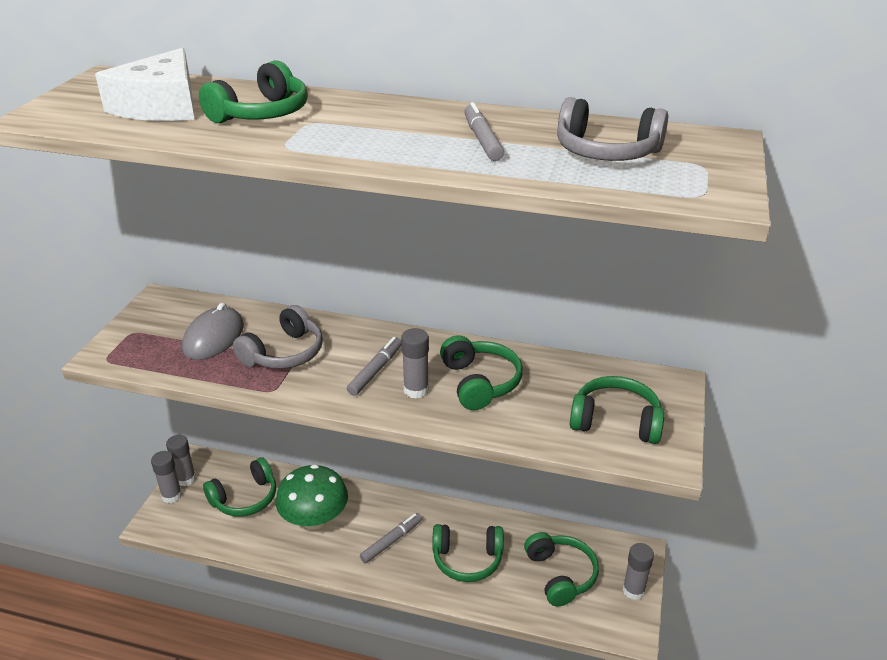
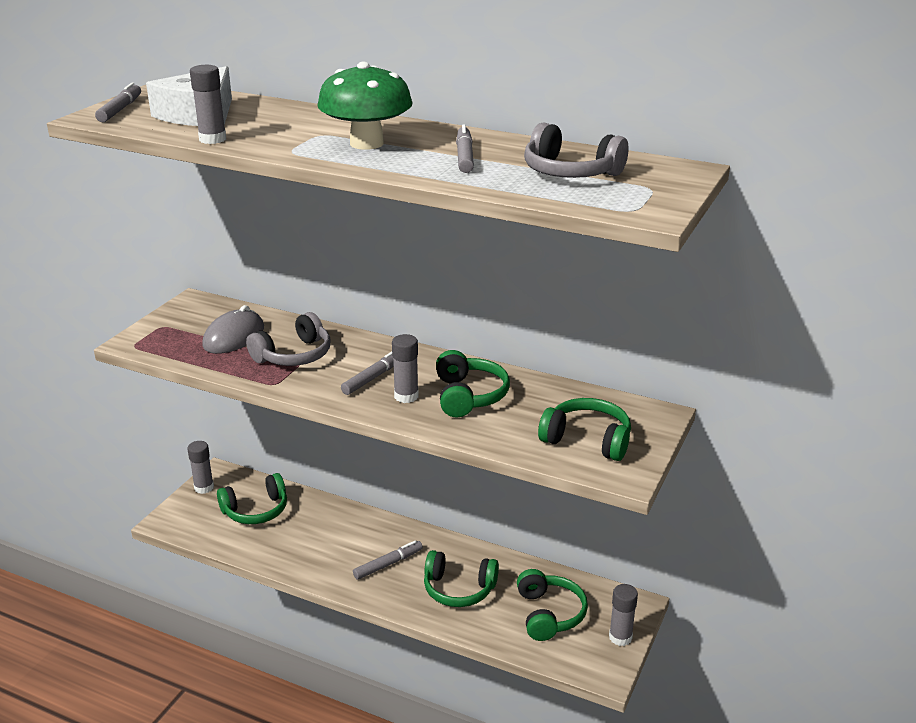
camera: 10 degrees right, 5 degrees down
(65, 105) = (120, 109): none -> grey marker
(172, 495) = (187, 500): grey glue stick -> grey glue stick (212, 139)
(261, 114) = (282, 125): green headphones -> none
(314, 519) = (318, 536): green mushroom -> green mushroom (366, 143)

